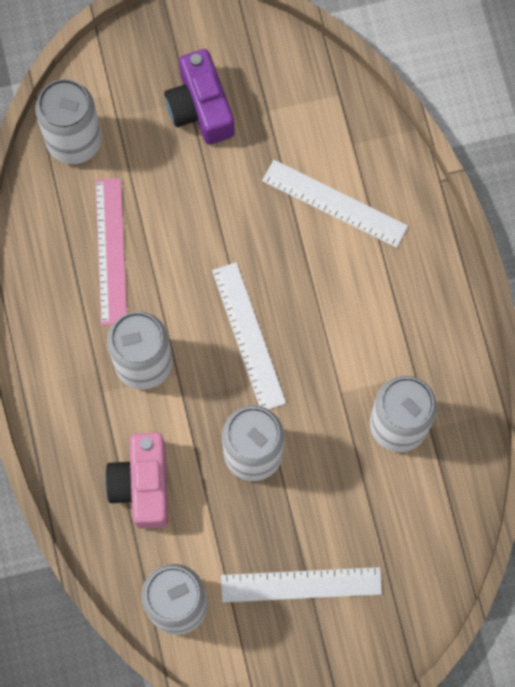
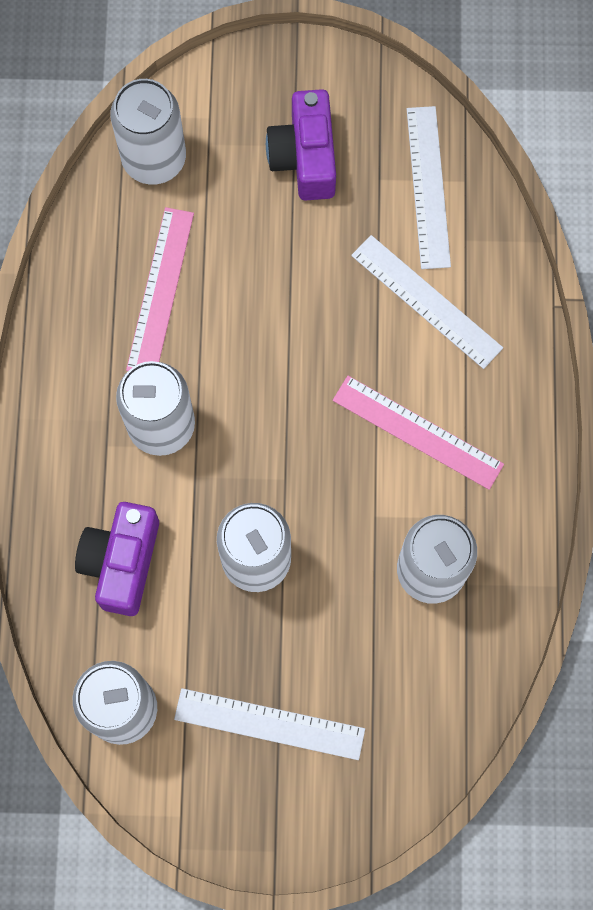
camera: 15 degrees right, 0 degrees up
(142, 485) = (122, 562): pink camera -> purple camera
(248, 336) = (288, 426): white ruler -> white ruler (428, 187)
(356, 314) = (417, 432): none -> pink ruler

